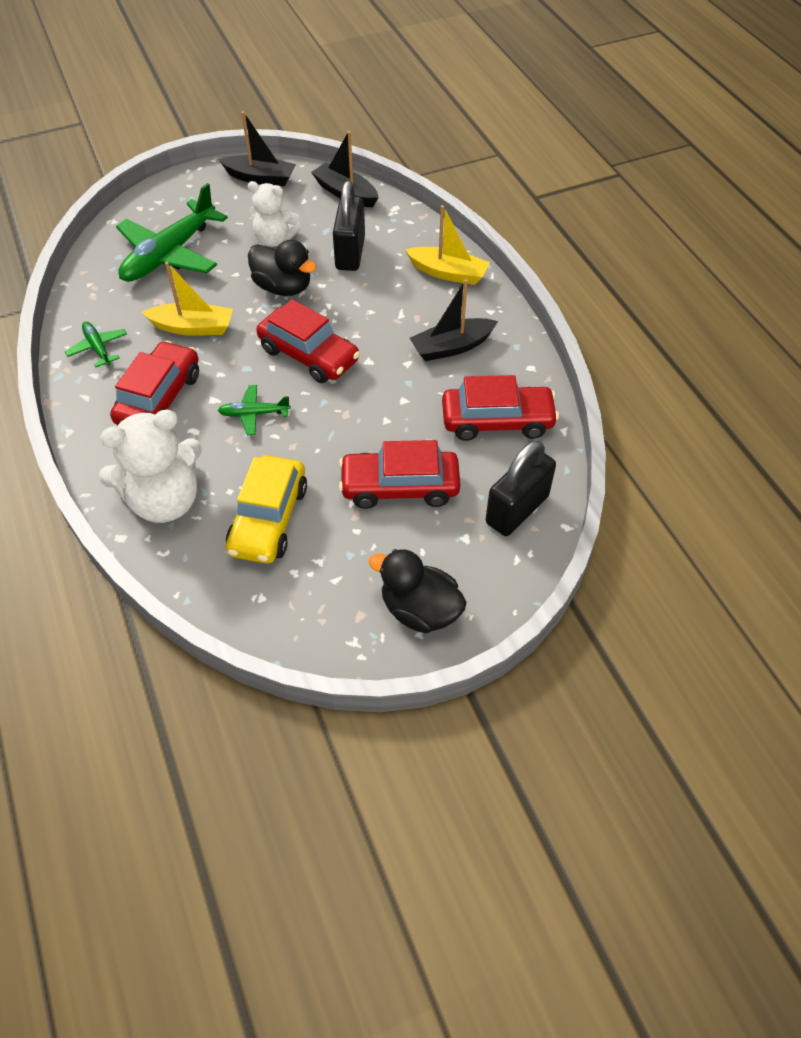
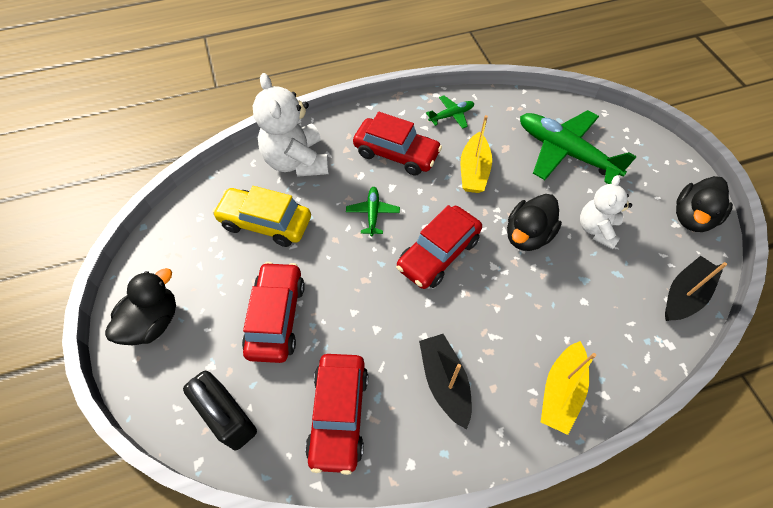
camera: 95 degrees right, 5 degrees up
(260, 178) = (692, 217): black boat -> black duck
(350, 253) = (584, 294): black padlock -> none

